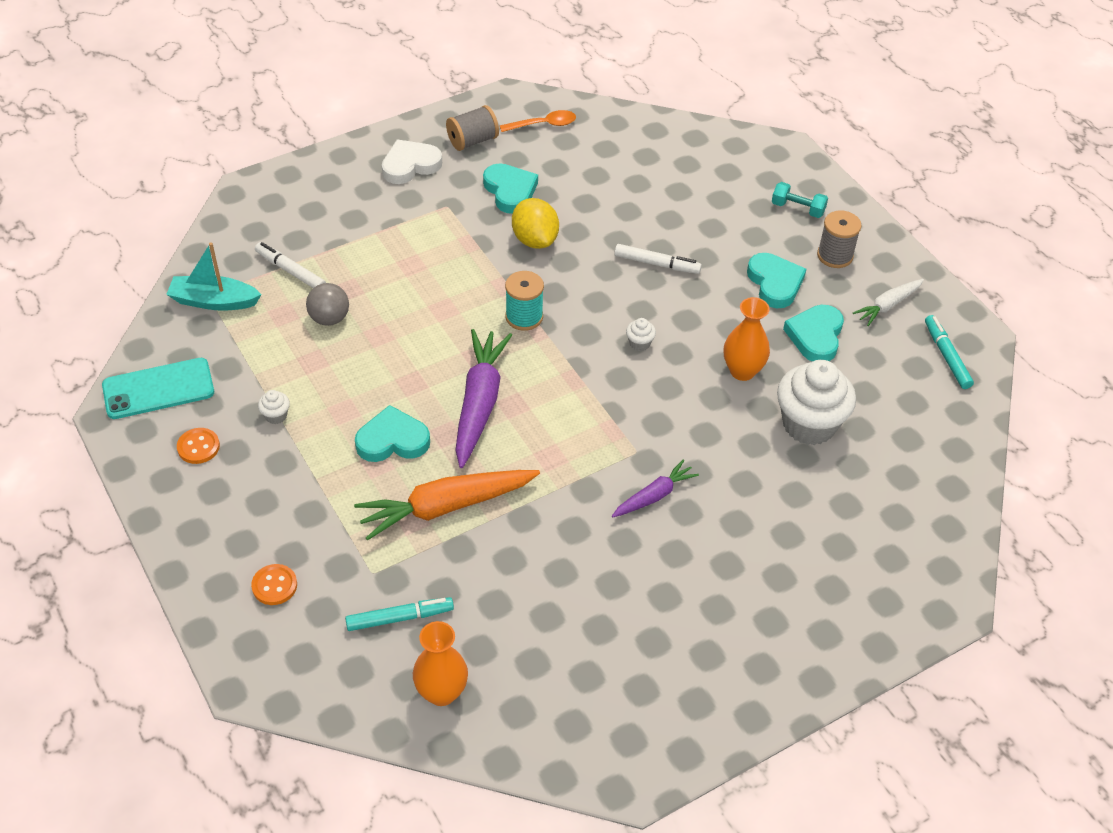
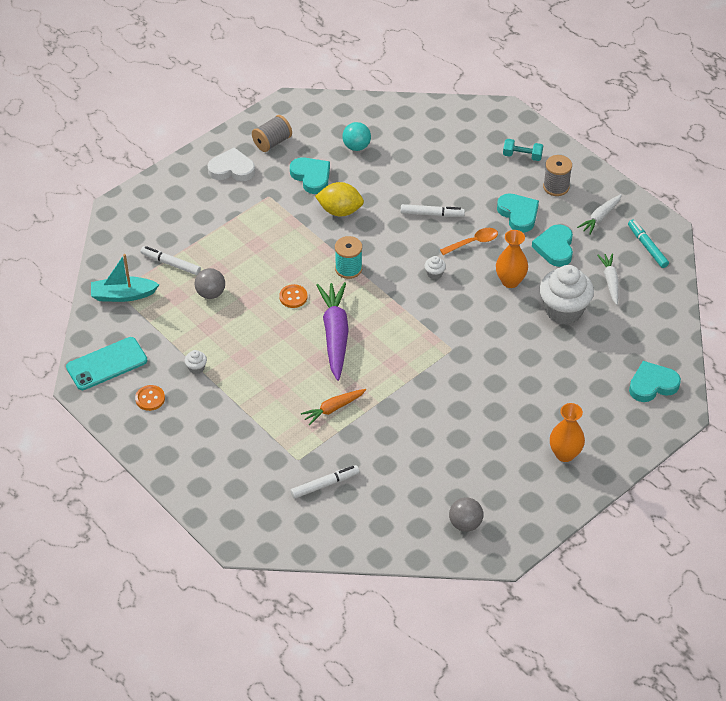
camera: 10 degrees left, 0 degrees up
(274, 585) = (235, 479): orange button -> orange button (293, 297)
(392, 440) = (283, 370): turquoise heart -> turquoise heart (652, 385)
(400, 618) = (325, 484): turquoise marker -> white marker
(410, 165) = (232, 169): white heart -> white heart turned 45 degrees clockwise
(441, 692) = (366, 525): orange vase -> orange vase (565, 454)
(445, 507) = (333, 409): orange carrot -> orange carrot, size x0.55
(535, 240) = (340, 211): yellow lemon -> yellow lemon turned 45 degrees counterclockwise
(543, 124) = (321, 121): orange spoon -> orange spoon (473, 242)
(580, 163) = (356, 146): none -> turquoise ball
(589, 719) = (465, 523): none -> grey ball
(654, 496) = (471, 376): purple carrot -> none
(884, 395) = (610, 281): none -> white carrot

